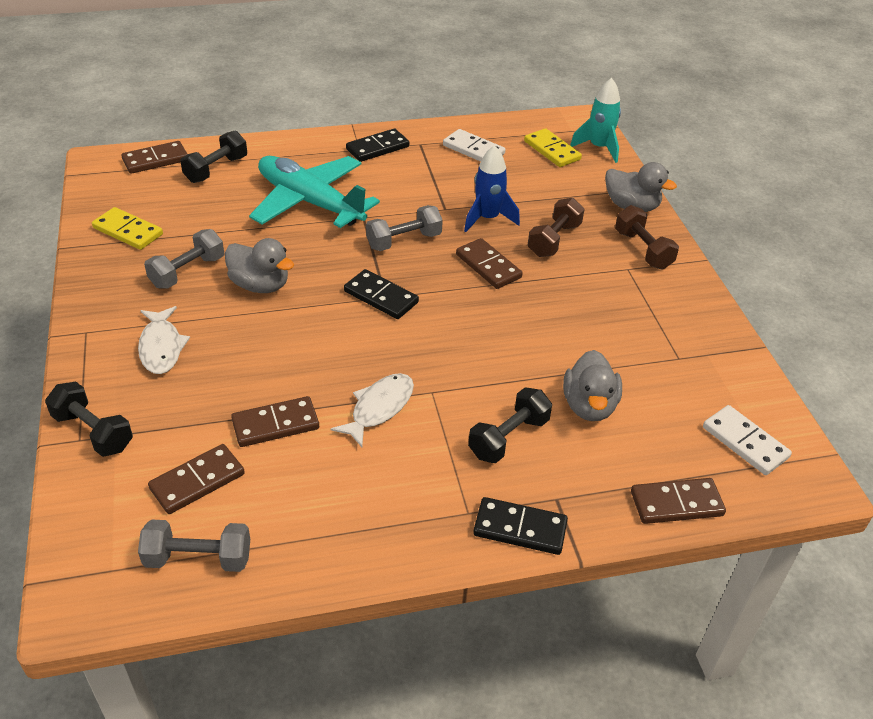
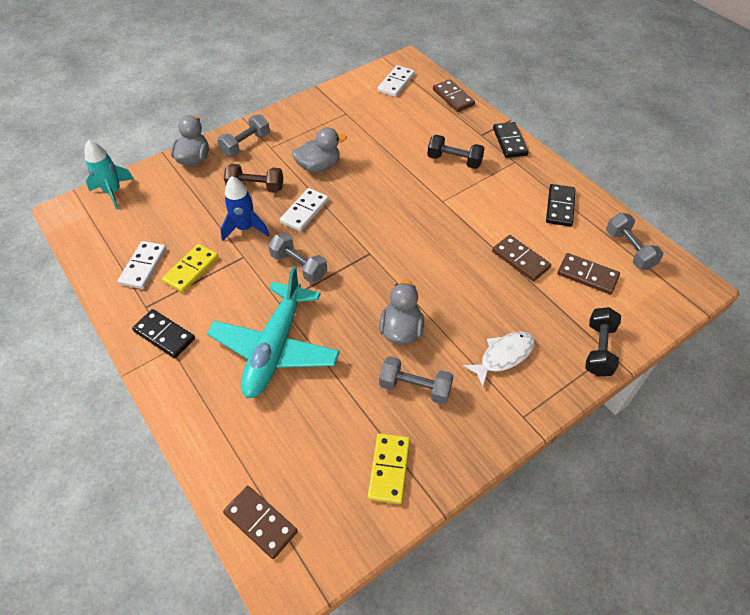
camera: 110 degrees left, 10 degrees up
(216, 169) = (254, 451): black dumbbell -> none
(379, 408) = (472, 218): white fish -> none
(381, 297) = (371, 255): black domino -> black domino (560, 207)
(488, 266) = (305, 211): brown domino -> white domino
(552, 150) = (127, 218): yellow domino -> yellow domino (191, 270)
(589, 406) = (408, 137): grey duck -> grey duck (319, 166)
(643, 250) = (246, 144): brown dumbbell -> grey dumbbell

